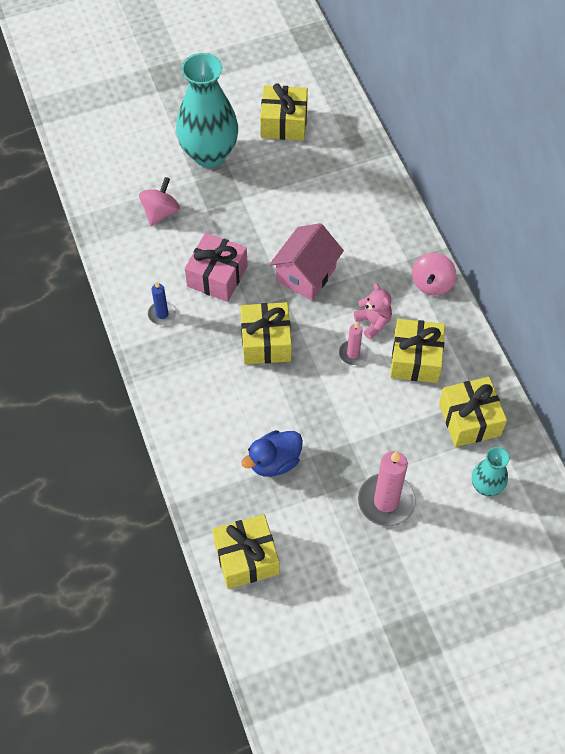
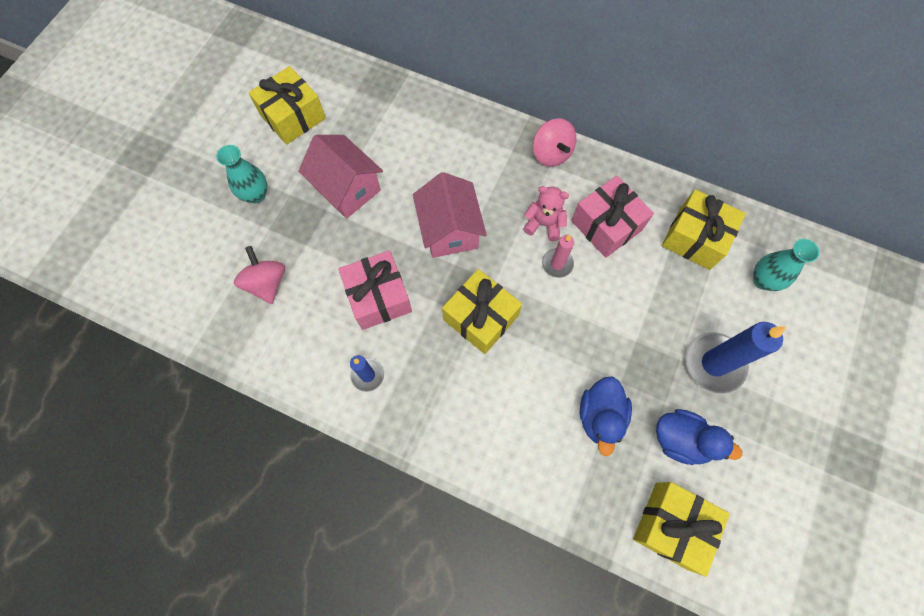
camera: 45 degrees left, 10 degrees up
(209, 154) = (256, 195): turquoise vase -> turquoise vase, size x0.50
(269, 196) = (347, 189): none -> pink house
(309, 521) = (681, 440): none -> blue duck
(386, 501) = (714, 363): pink candle -> blue candle
(415, 359) = (606, 225): yellow gift -> pink gift

